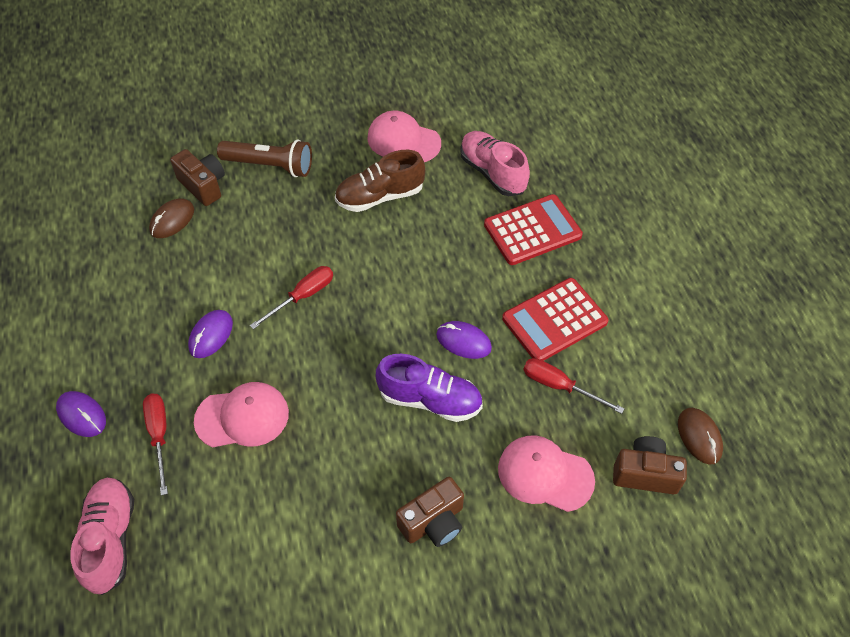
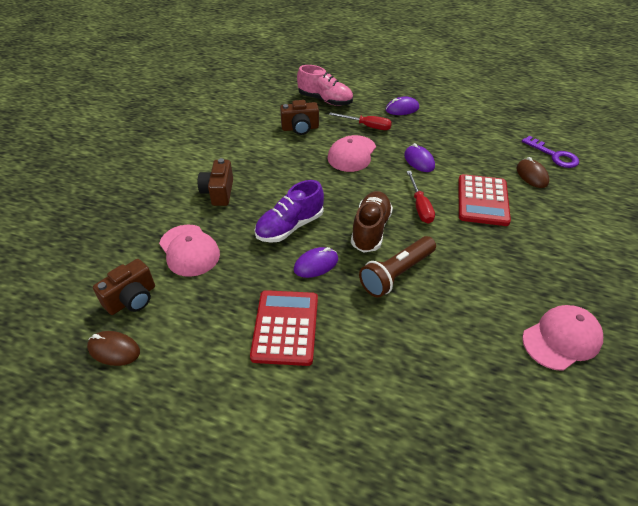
camera: 125 degrees right, 10 degrees down
(114, 212) = (554, 155): none -> purple key
(203, 185) = (561, 199): brown camera -> brown camera (300, 128)
(270, 166) = (567, 239): brown flashlight -> brown flashlight (396, 274)
(380, 196) = (494, 288): brown shoe -> brown shoe (370, 230)
(492, 173) = (479, 386): pink shoe -> none
(532, 230) = (385, 372): red calculator -> red calculator (482, 200)
(545, 474) = (189, 250): pink cap -> pink cap turned 90 degrees clockwise
(559, 386) = (233, 295): red screwdriver -> none

